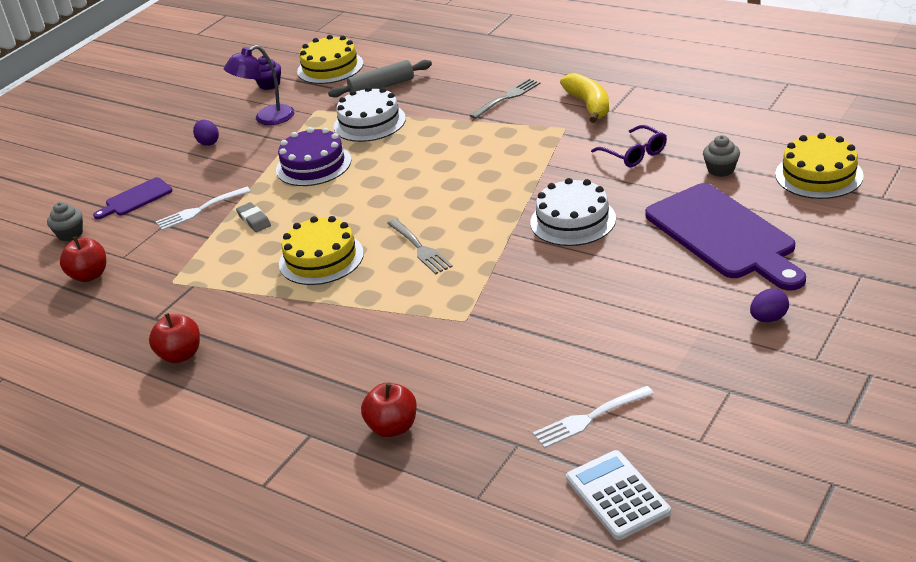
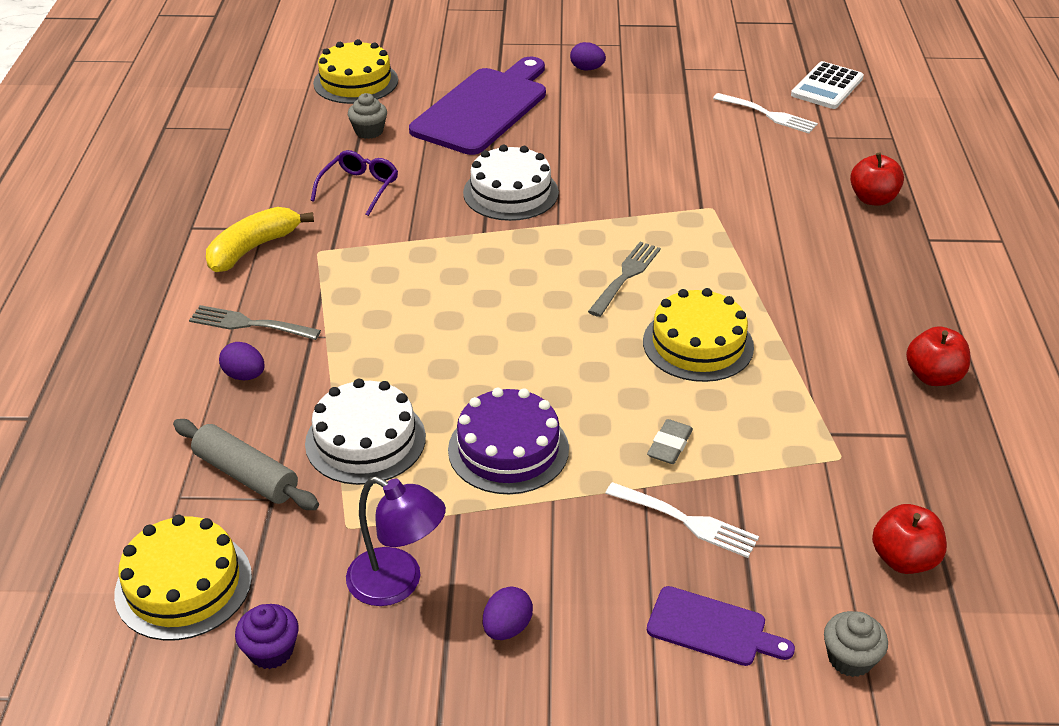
camera: 125 degrees left, 5 degrees up
(461, 92) = (244, 375): none -> purple egg

